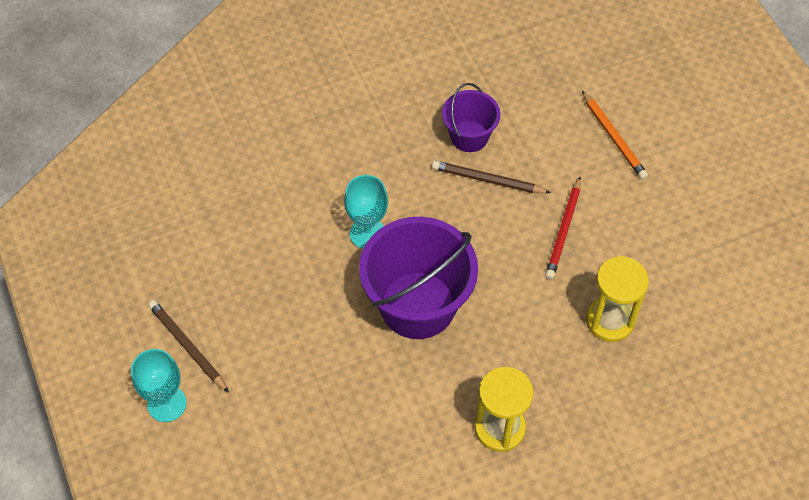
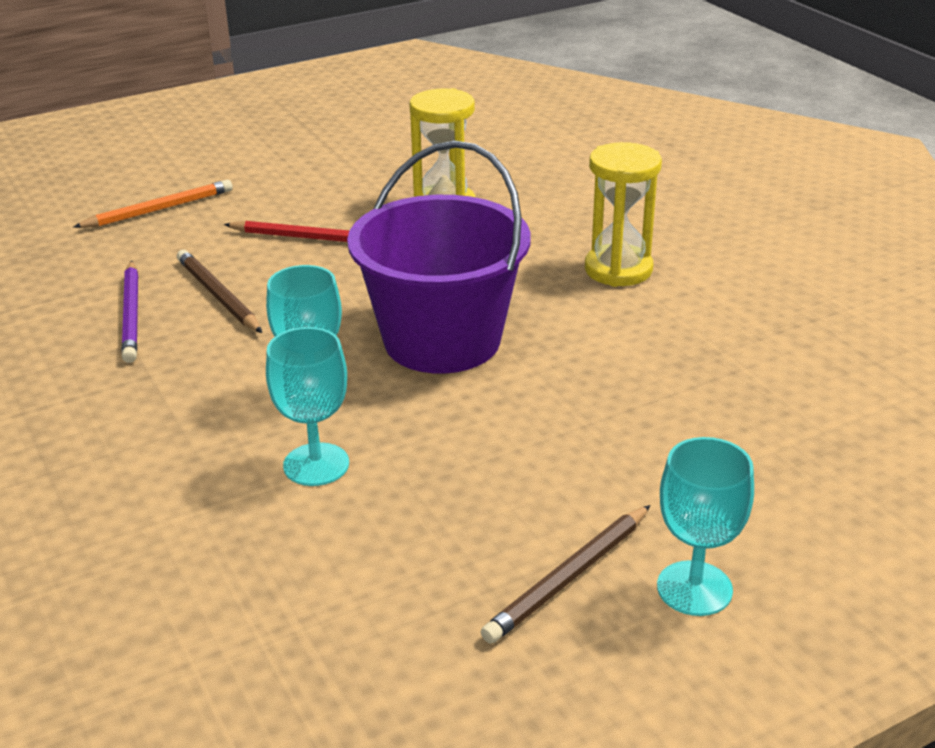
camera: 95 degrees left, 25 degrees down
(301, 235) = (316, 464): none -> turquoise goblet
(469, 136) = (131, 314): purple bucket -> purple pencil
(488, 180) = (218, 295): brown pencil -> brown pencil turned 135 degrees clockwise

